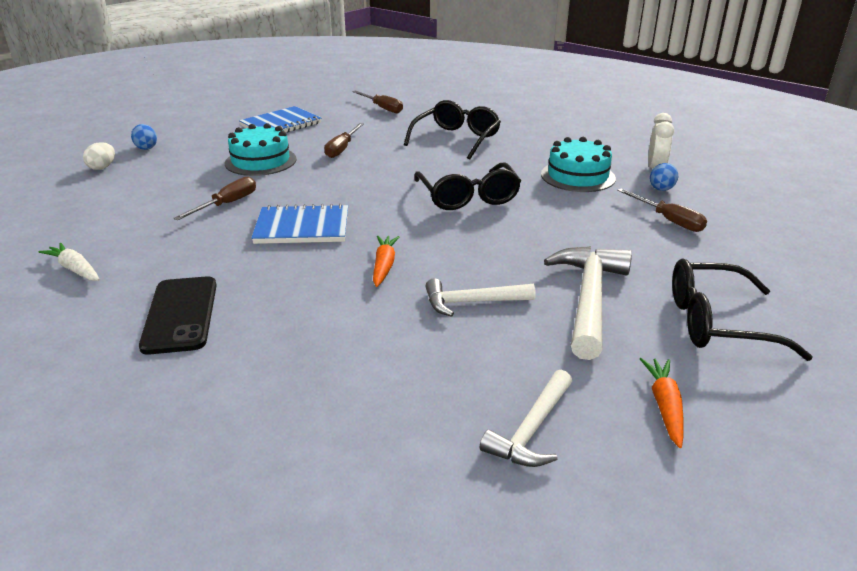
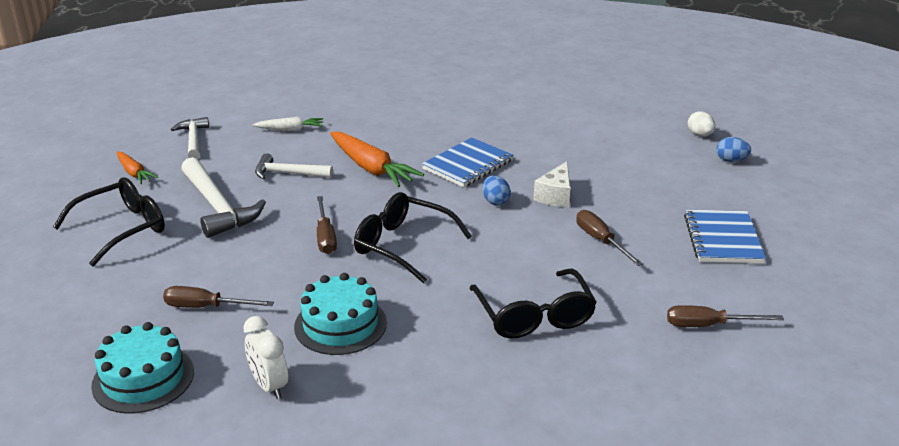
camera: 135 degrees right, 0 degrees up
(75, 269) = (525, 94): white carrot -> white carrot (290, 129)
(180, 315) = (425, 105): black phone -> none
(227, 204) = (550, 154): brown screwdriver -> brown screwdriver (325, 237)
(260, 161) = (624, 194): turquoise cake -> turquoise cake (143, 378)
(302, 179) = (555, 196): none -> white cheese
(384, 266) = (371, 168): orange carrot -> orange carrot, size x1.76
(472, 302) = (288, 173): white hammer -> white hammer turned 120 degrees counterclockwise
(661, 190) = (239, 349): blue egg -> blue egg (495, 201)

